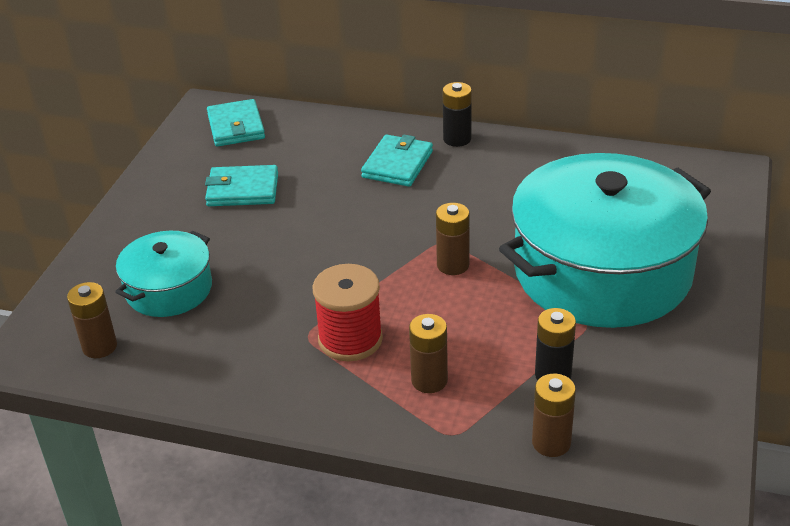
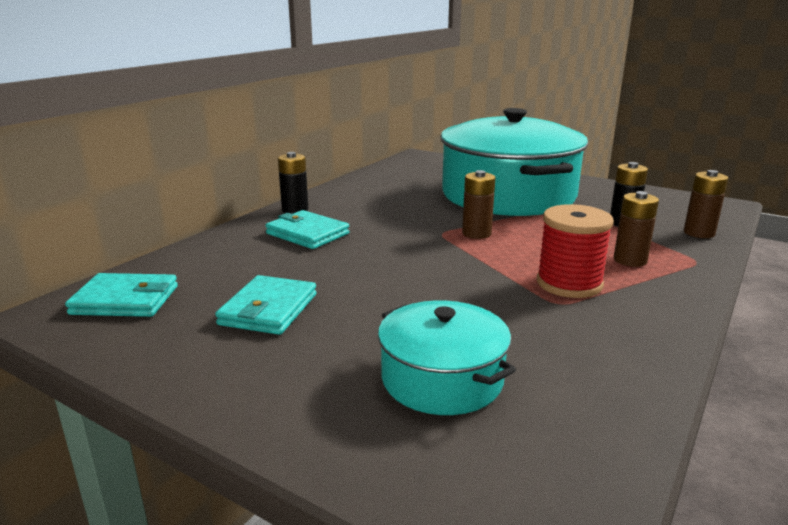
camera: 75 degrees left, 15 degrees down
(99, 346) = (552, 451): brown battery -> none

